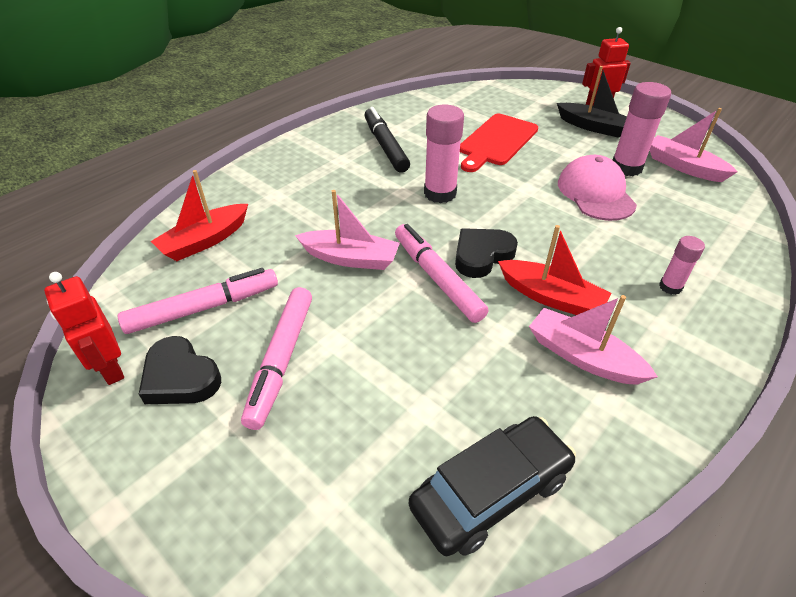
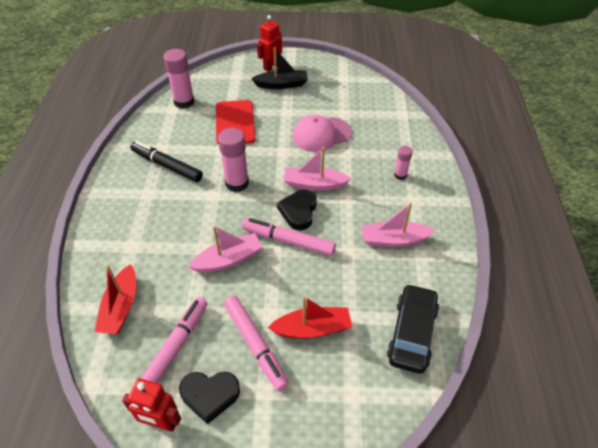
camera: 40 degrees left, 5 degrees up
(551, 297) = (354, 216): red boat -> red boat (312, 329)
(595, 193) = (321, 134): pink cap -> pink cap turned 60 degrees counterclockwise
(626, 167) = (323, 107): pink glue stick -> pink glue stick (184, 102)
(683, 167) = (350, 91): pink boat -> pink boat (314, 184)

